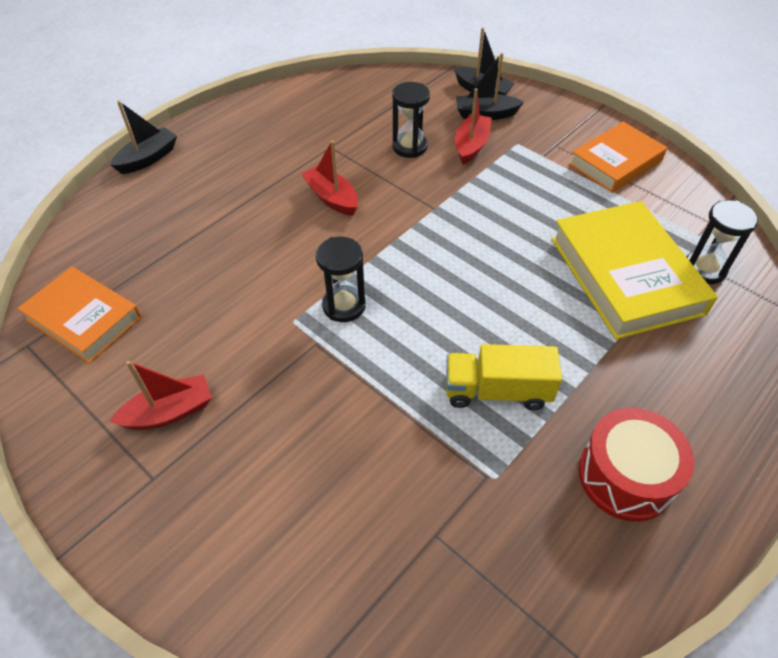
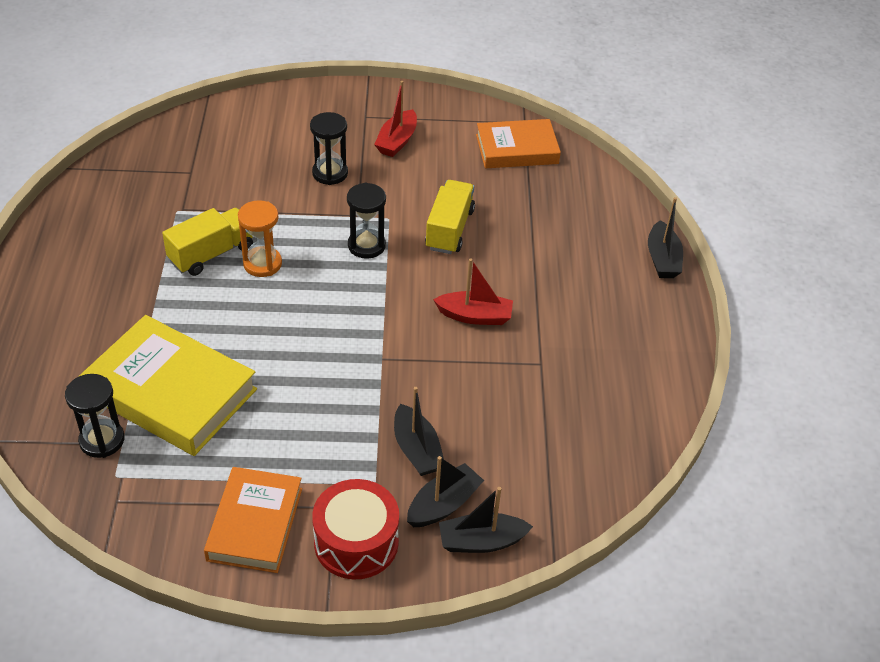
camera: 135 degrees right, 5 degrees down
(257, 276) = (449, 229): none -> yellow truck
(409, 147) = (472, 409): black hourglass -> black hourglass (330, 173)
(455, 347) = (262, 264): none -> orange hourglass
(471, 145) = (417, 450): red boat -> black boat
(625, 476) = (95, 253): red drum -> red drum (356, 542)

